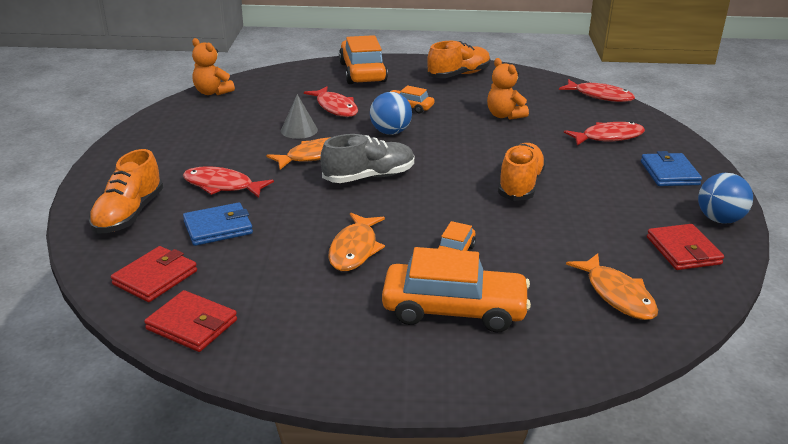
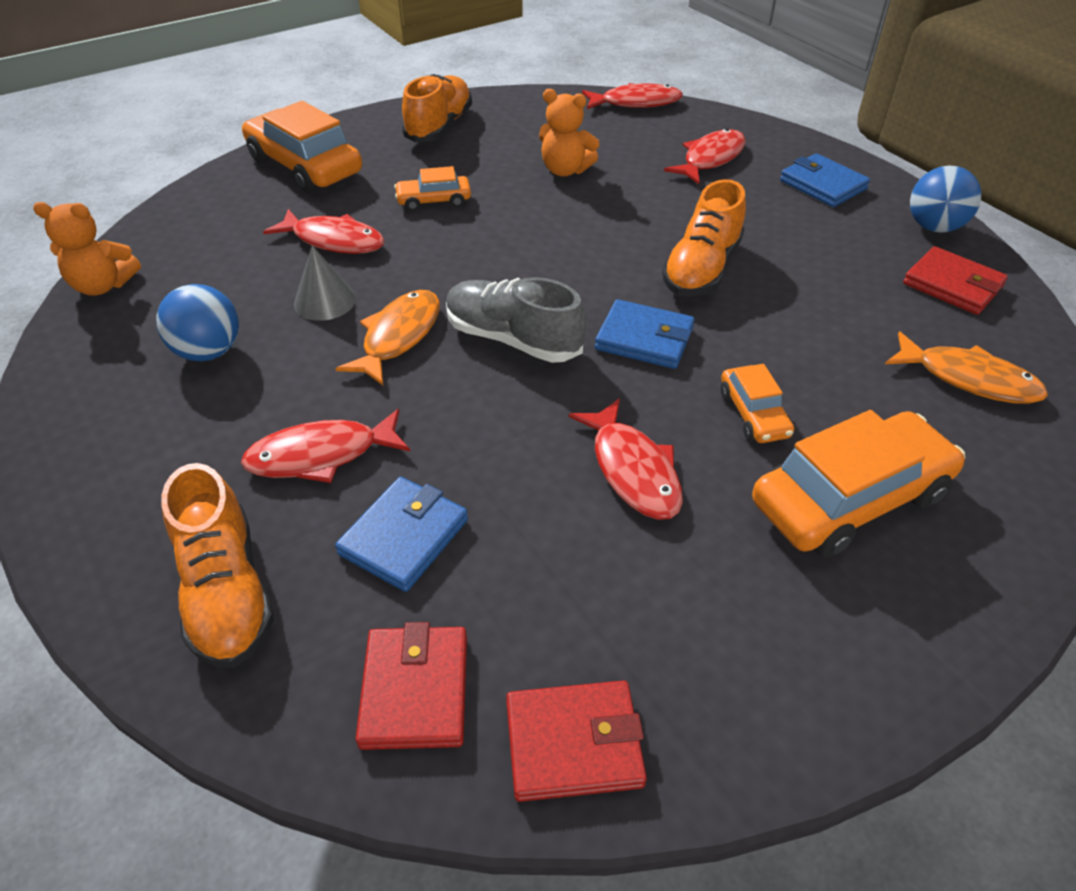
camera: 35 degrees left, 15 degrees up
(354, 249) = (632, 470): orange fish -> red fish
(369, 177) = (513, 339): grey shoe -> grey shoe turned 90 degrees counterclockwise
(390, 132) = (457, 252): blue ball -> blue ball (209, 352)
(439, 202) = (644, 339): none -> blue wallet
(520, 185) = (701, 269): orange shoe -> orange shoe turned 135 degrees counterclockwise

